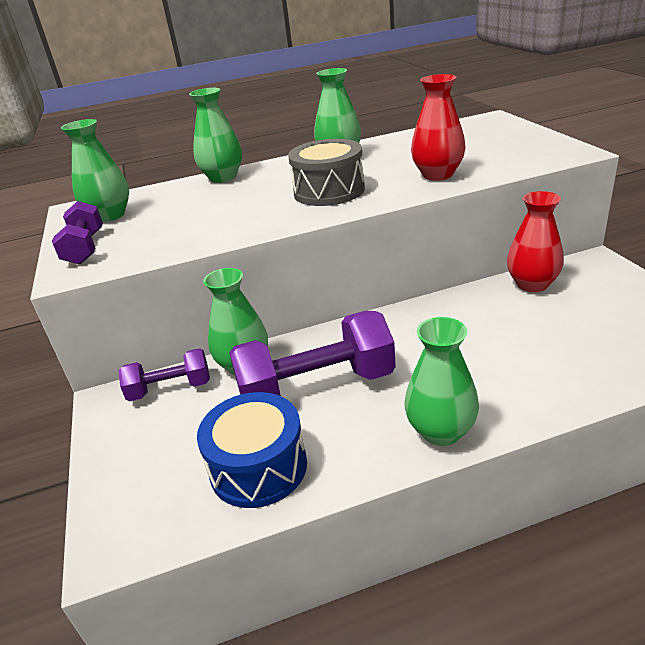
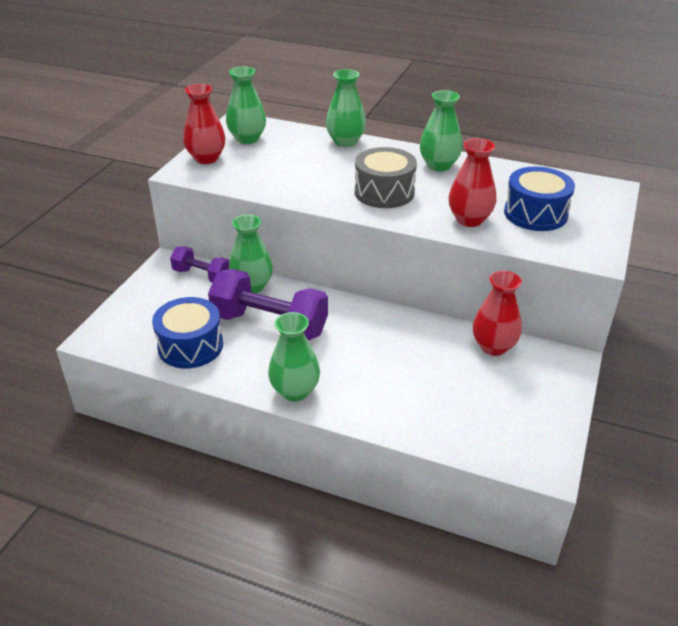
camera: 35 degrees right, 5 degrees up
(85, 248) = (206, 158): purple dumbbell -> red vase
(476, 150) = (535, 214): none -> blue drum

